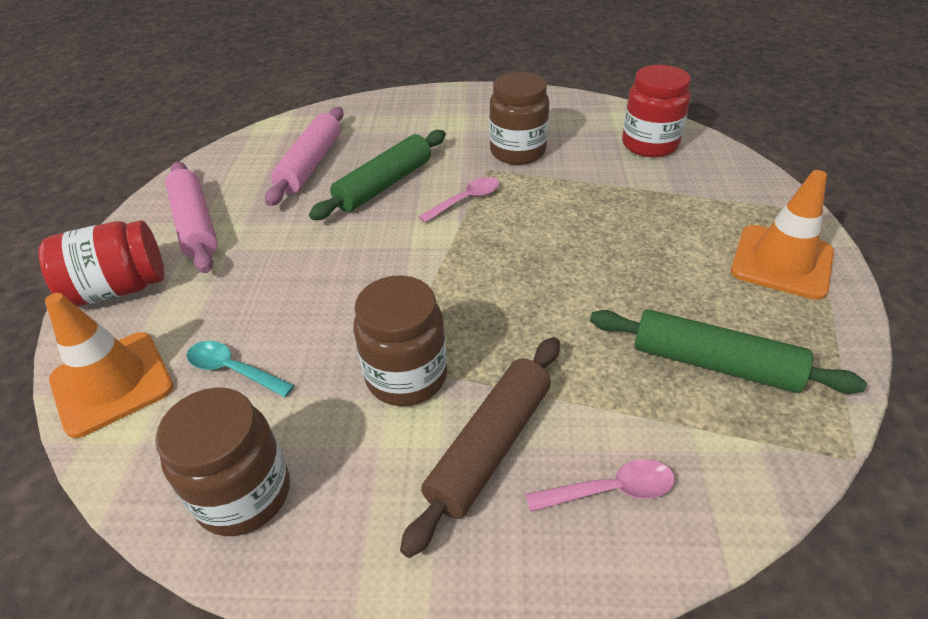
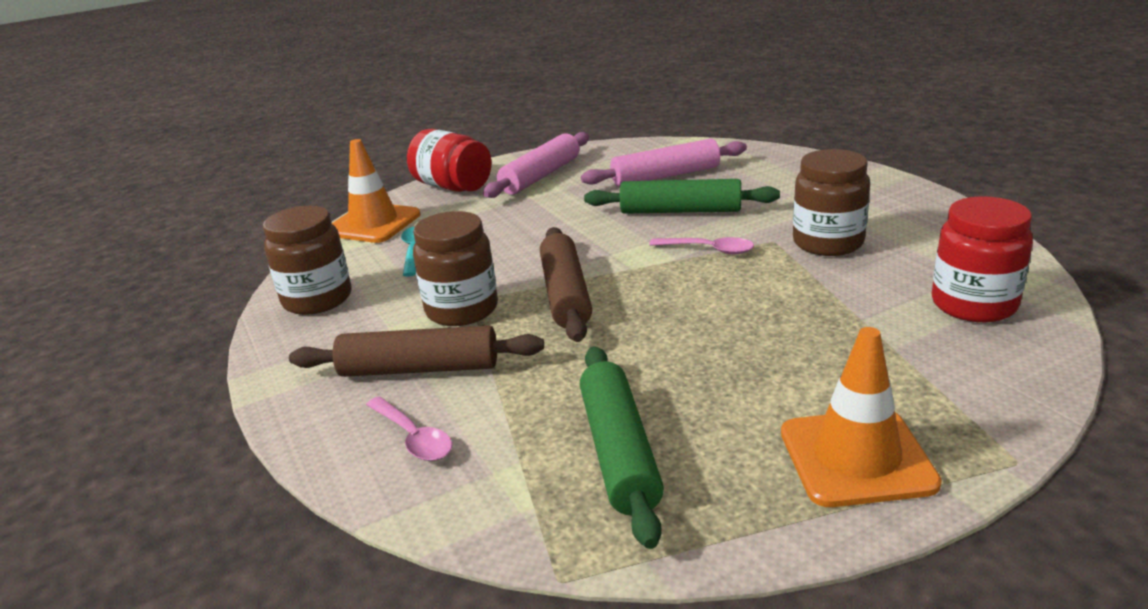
camera: 60 degrees right, 15 degrees down
(452, 300) = (565, 294): none -> brown rolling pin

